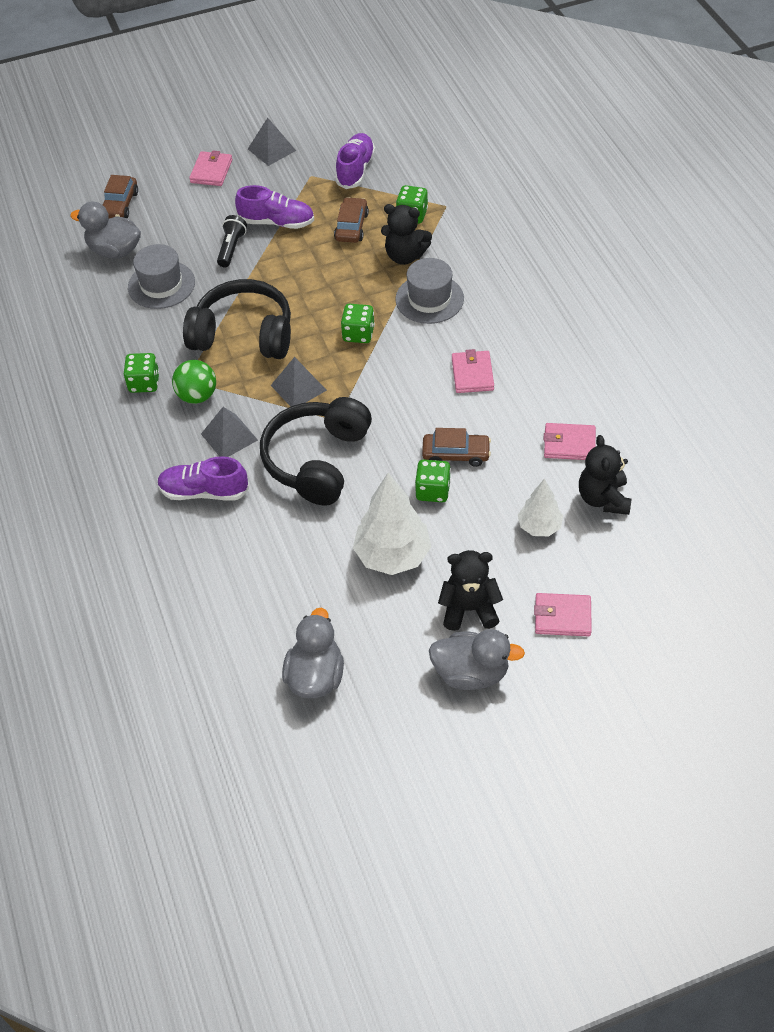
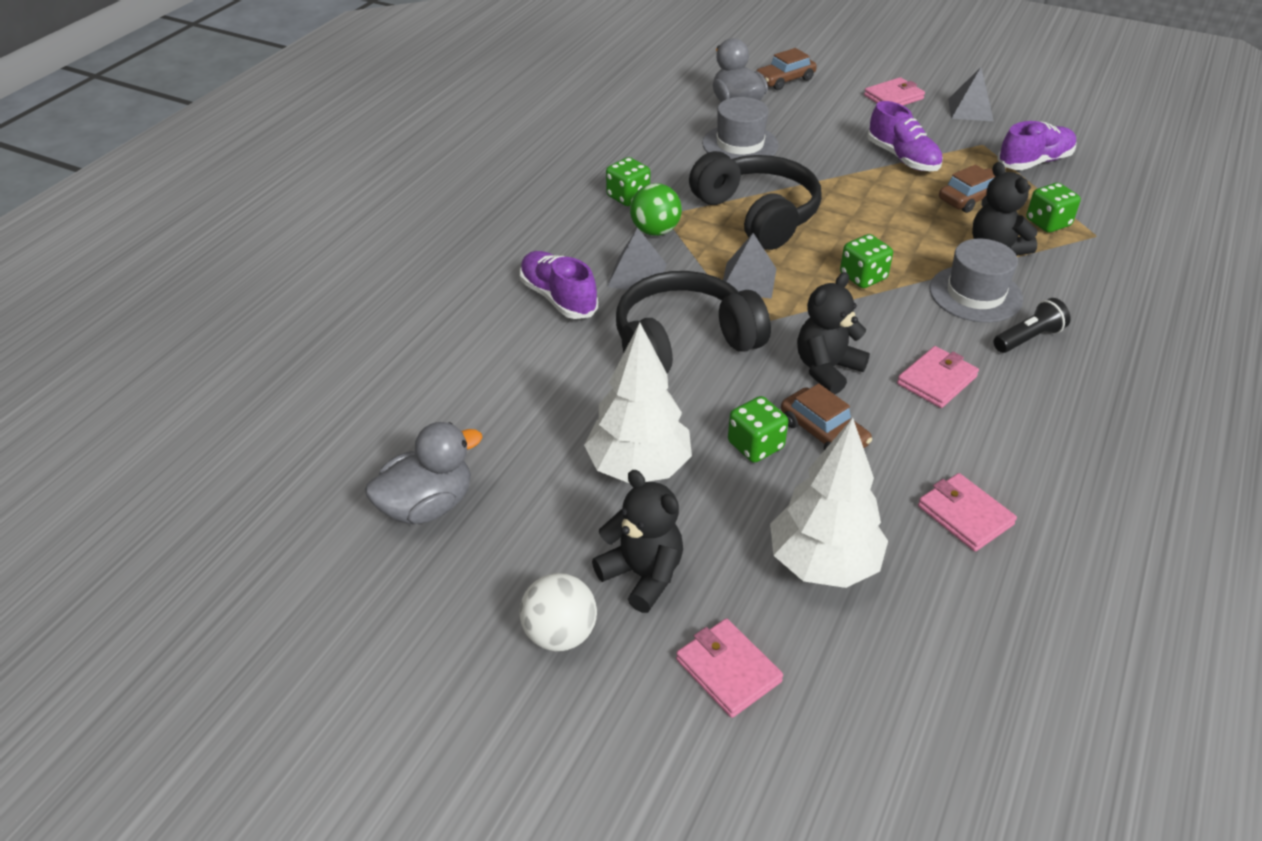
camera: 45 degrees right, 10 degrees down
(231, 248) = (835, 153): black flashlight -> black flashlight (1028, 338)
(471, 673) = (560, 634): grey duck -> white ball
(539, 526) = (823, 563): white tree -> white tree, size x1.70
(603, 498) = (936, 597): black teddy bear -> black teddy bear (827, 369)

